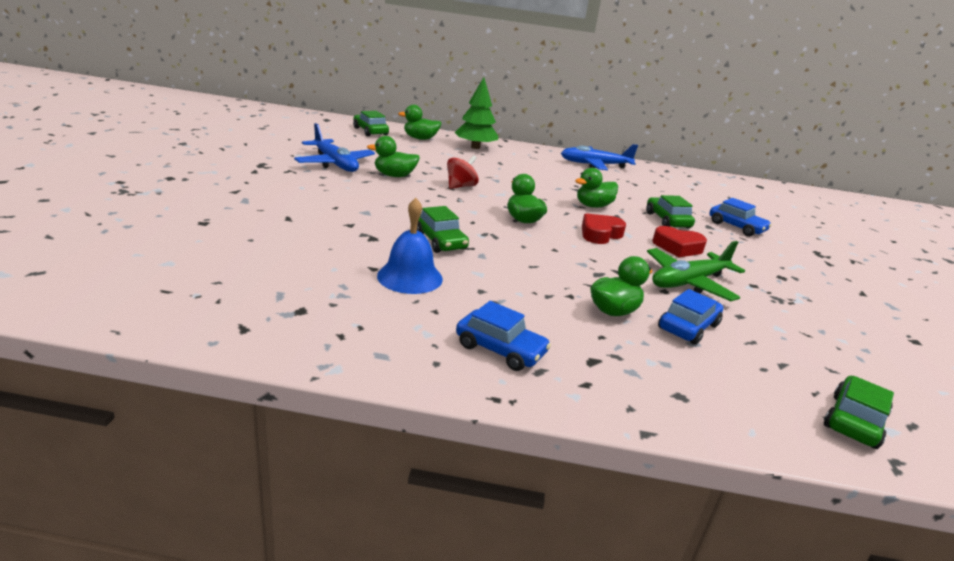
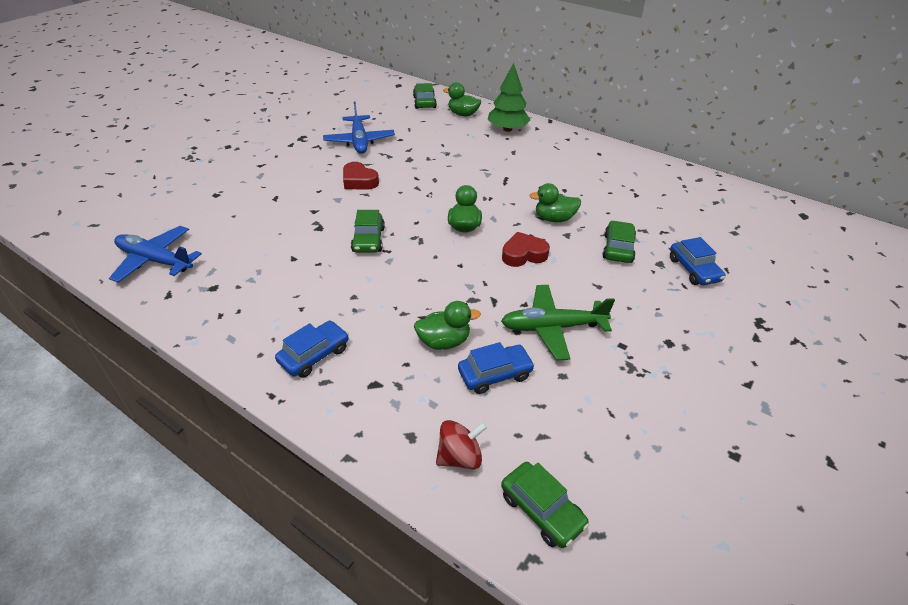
camera: 30 degrees right, 15 degrees up
(394, 176) = (397, 160): green duck -> none
(410, 277) = (312, 272): blue bell -> none
(460, 186) = (445, 179): red spinning top -> red spinning top (460, 457)
(500, 349) = (314, 355): blue car -> blue car turned 105 degrees counterclockwise
(594, 165) = (616, 163): blue plane -> blue plane (155, 260)
(677, 247) = (589, 284): red heart -> red heart (359, 181)
(854, 421) = (542, 510): green car -> green car turned 75 degrees clockwise

